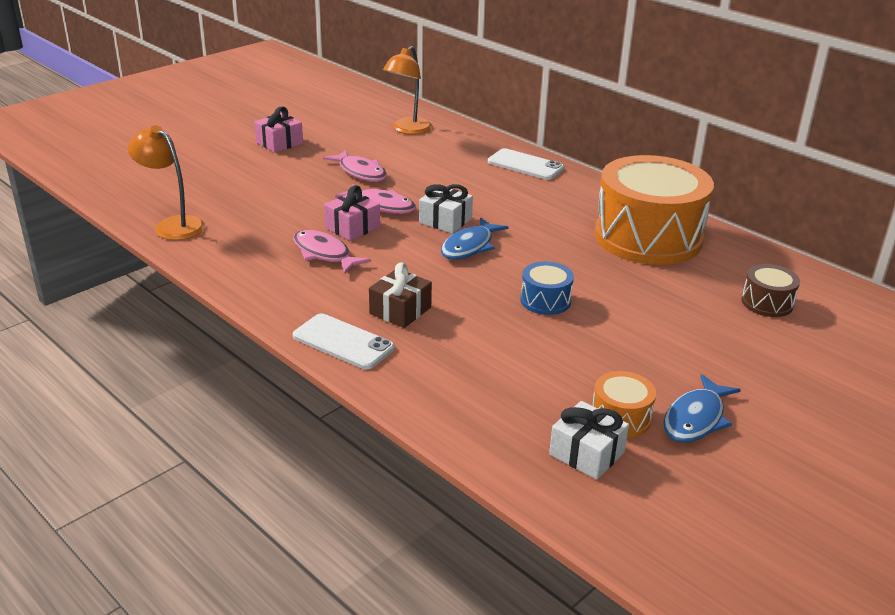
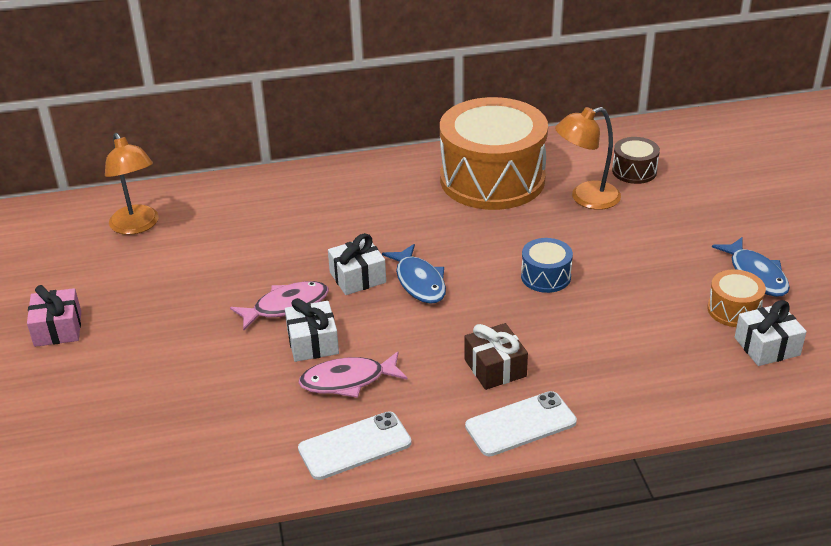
camera: 55 degrees left, 5 degrees up
(173, 225) = (173, 479): orange lamp -> orange lamp (586, 198)
(352, 228) = (313, 342): pink gift -> white gift
(360, 172) = (198, 294): pink fish -> none
(525, 165) = (298, 186): white phone -> white phone (354, 446)

